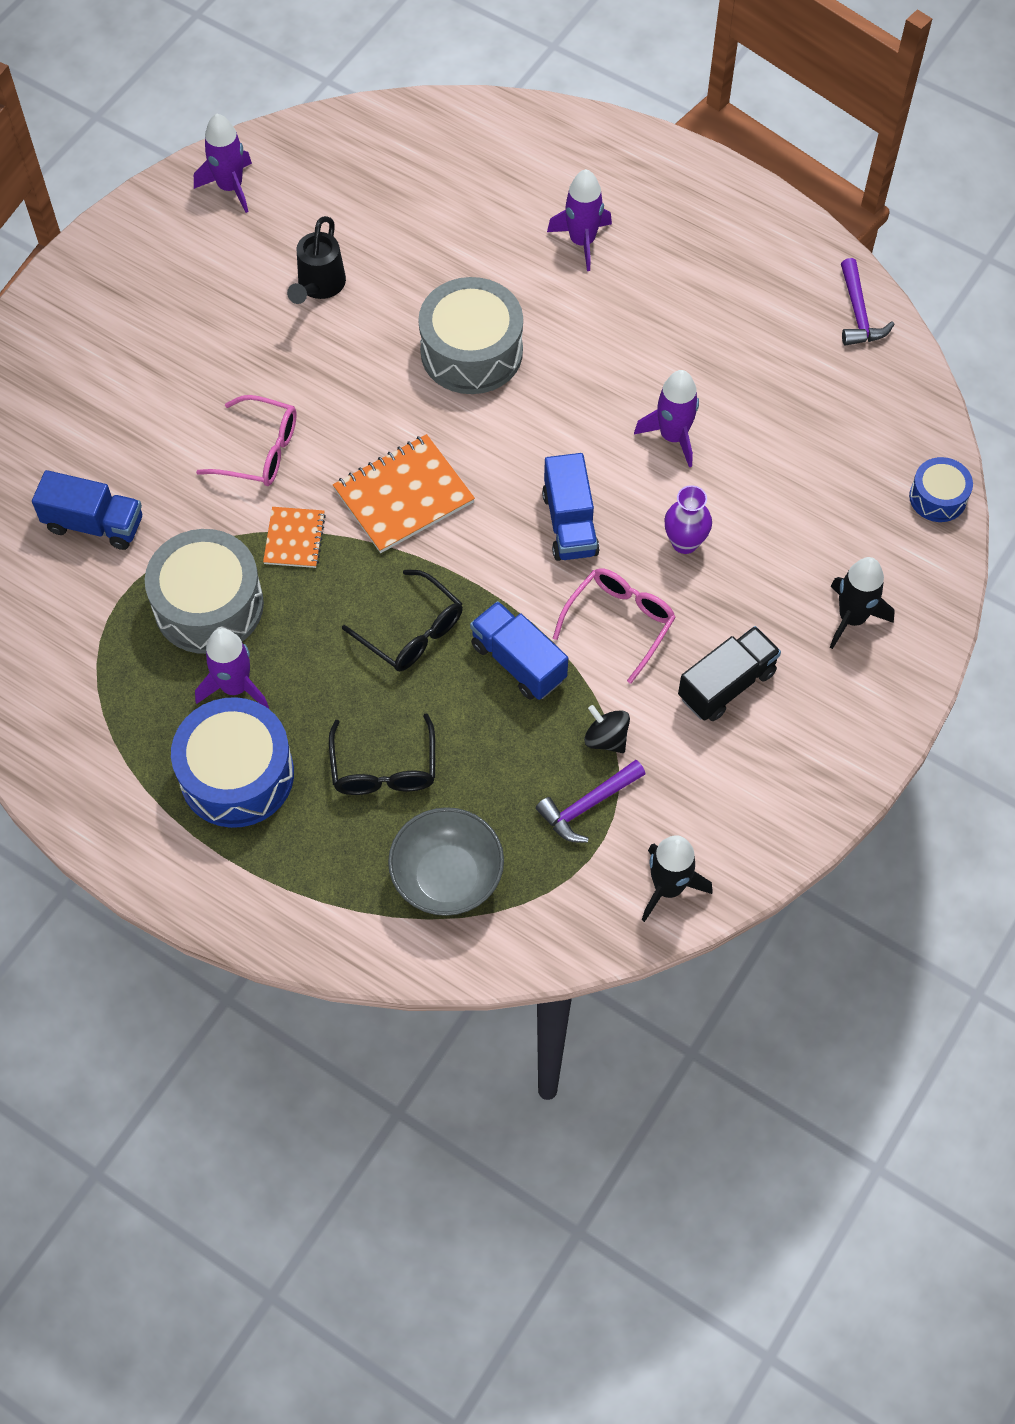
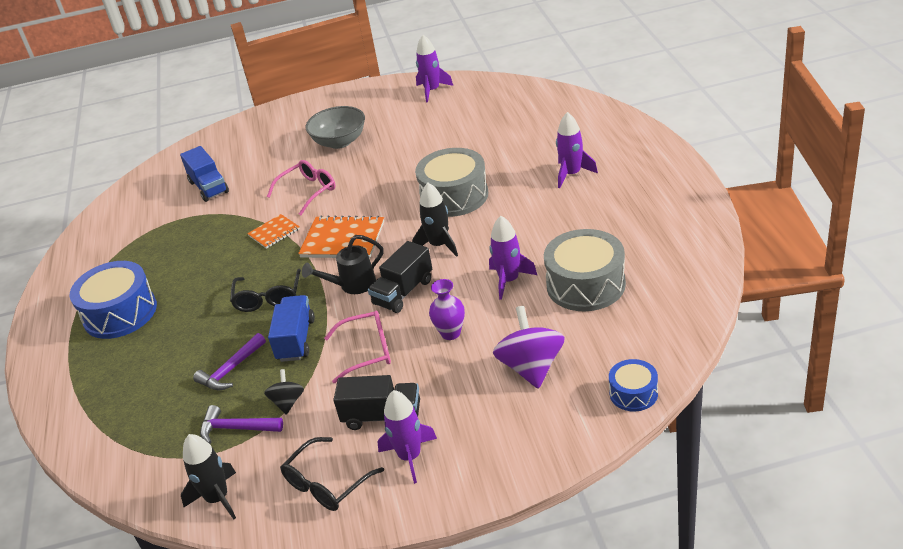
camera: 50 degrees right, 25 degrees down
(208, 605) = (205, 240): grey drum -> grey drum (585, 285)
(235, 687) = (169, 277): purple rocket -> purple rocket (410, 457)
(259, 451) = (308, 191): pink glasses -> pink glasses turned 105 degrees counterclockwise
(319, 286) = (420, 141): black watering can -> black watering can (352, 285)
(384, 767) = (177, 349): black glasses -> black glasses (327, 483)
(447, 877) = (133, 416): grey bowl -> grey bowl (340, 142)
(570, 523) = (403, 292): blue truck -> black truck
(813, 530) = (531, 367): none -> purple spinning top
(852, 618) = (497, 426): black rocket -> black rocket (439, 245)
(858, 314) = (696, 274): purple hammer -> purple hammer (230, 370)

